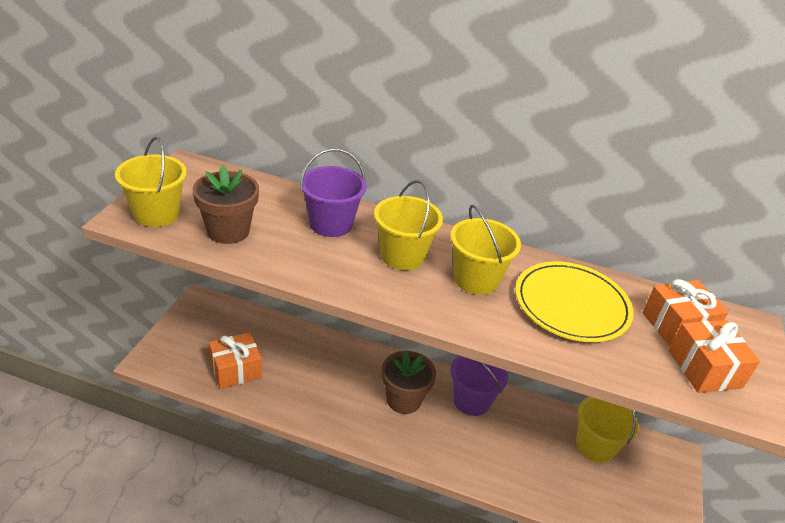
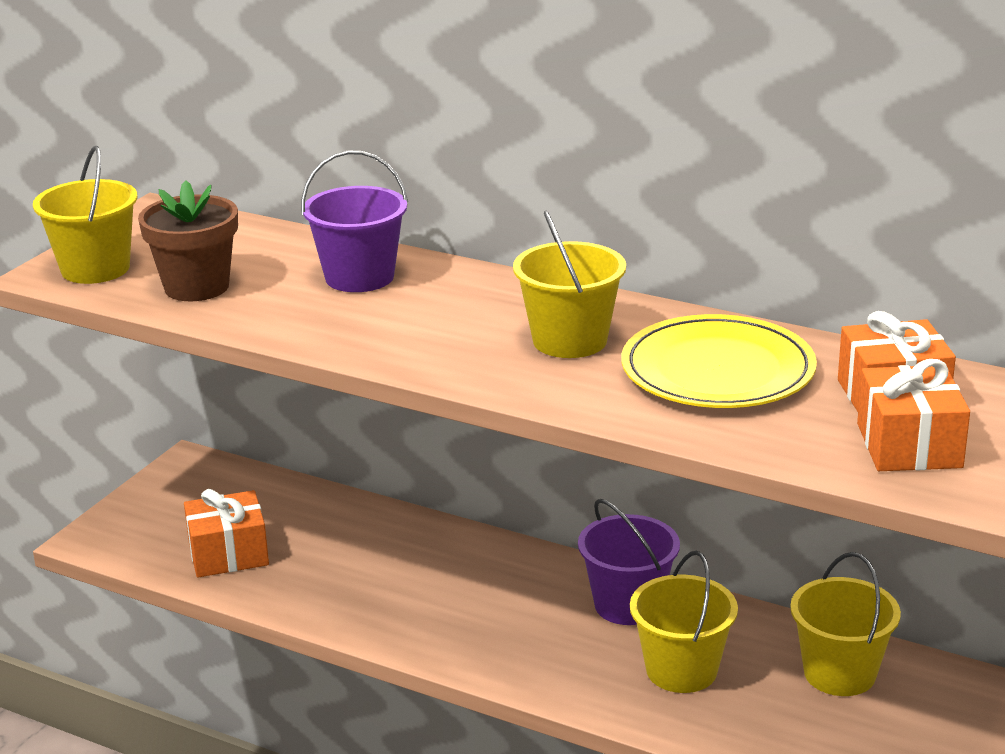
camera: 15 degrees right, 10 degrees down
(402, 256) = (460, 313): yellow bucket -> yellow bucket (681, 670)
(404, 400) = (505, 600): brown flower pot -> none

